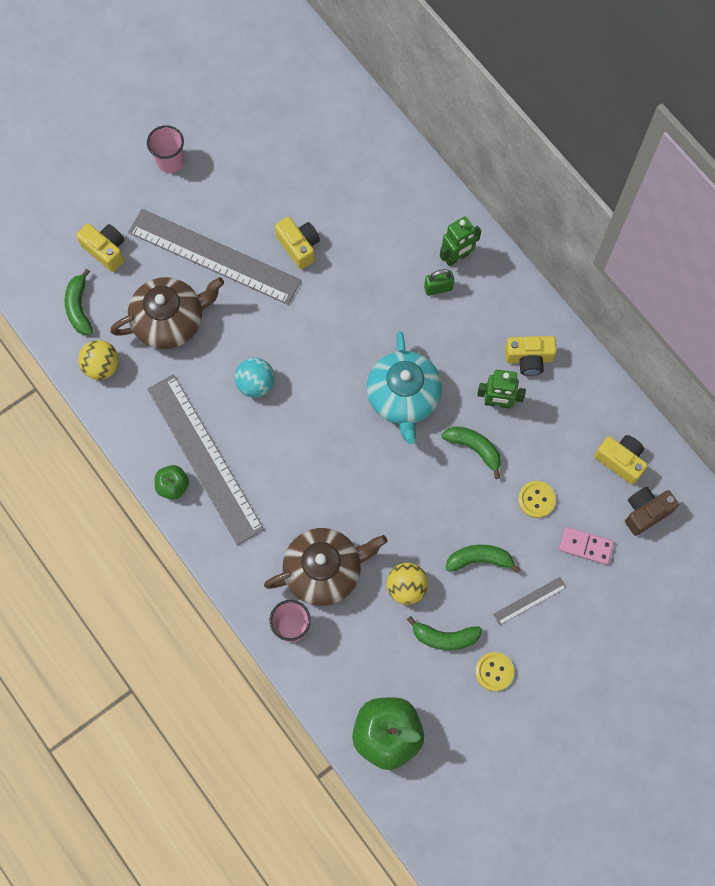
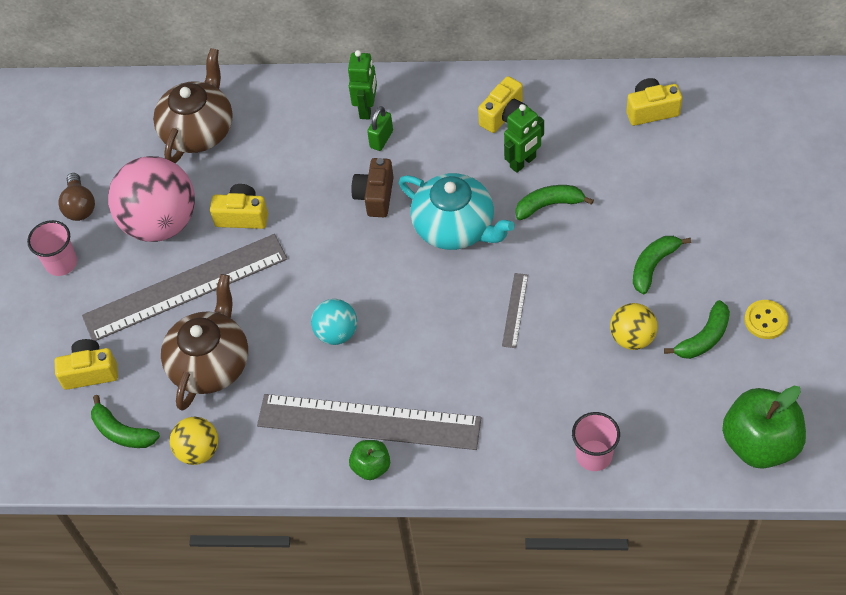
camera: 45 degrees left, 15 degrees down
(222, 134) = (80, 206): none -> brown light bulb
(251, 197) = (161, 223): none -> pink ball
(324, 570) = (562, 393): brown teapot -> brown teapot (199, 130)
(530, 601) = (722, 252): grey ruler -> grey ruler (515, 310)
(536, 499) = (634, 190): yellow button -> none
(585, 546) = (706, 181): pink domino -> none
(645, 512) = (711, 122): brown camera -> brown camera (375, 196)

